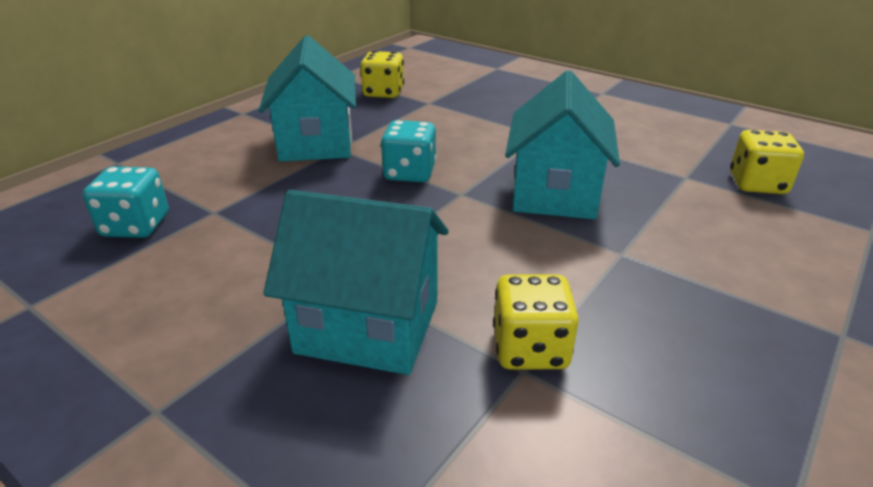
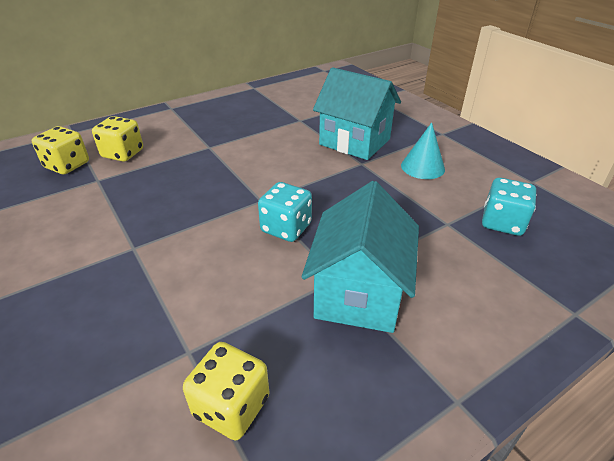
camera: 160 degrees left, 5 degrees up
(229, 293) = (422, 167): none -> turquoise cone
(530, 348) = (291, 124): yellow dice -> yellow dice (123, 153)
(555, 193) = (199, 186): turquoise house -> none

